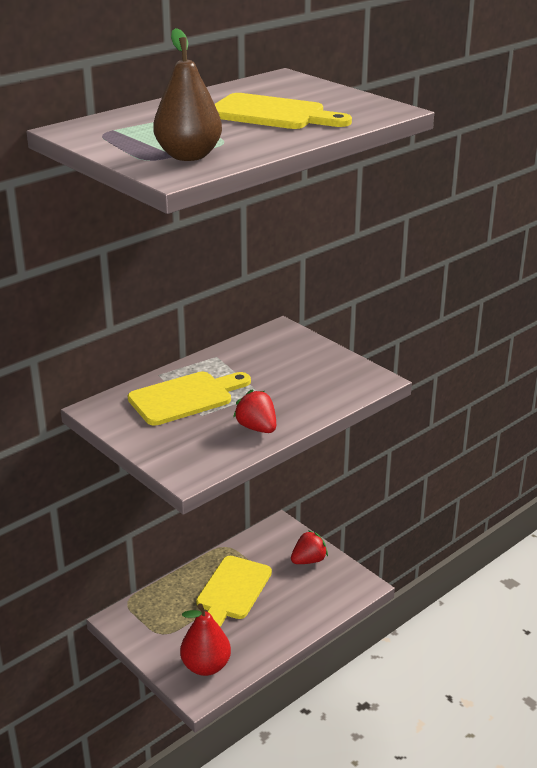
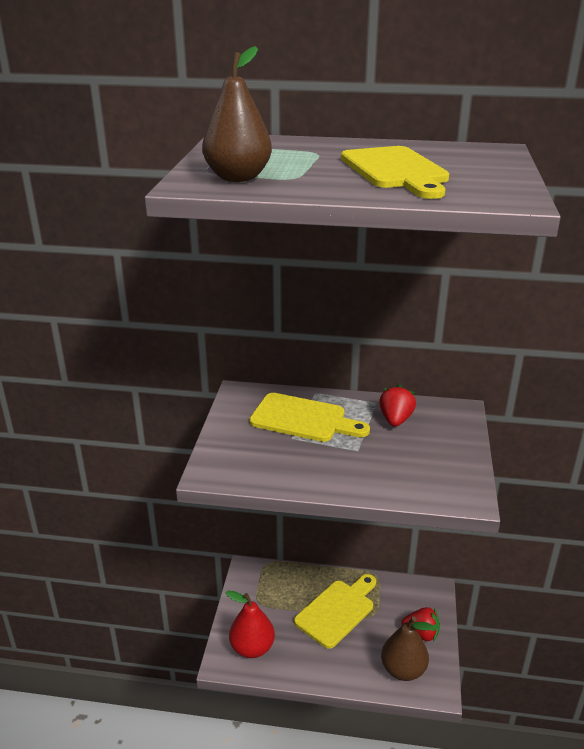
camera: 50 degrees right, 0 degrees up
(232, 591) = (337, 610): yellow cutting board -> yellow cutting board turned 150 degrees clockwise
(257, 428) = (309, 473): red strawberry -> red strawberry (395, 420)
(328, 591) = (403, 670): none -> brown pear

